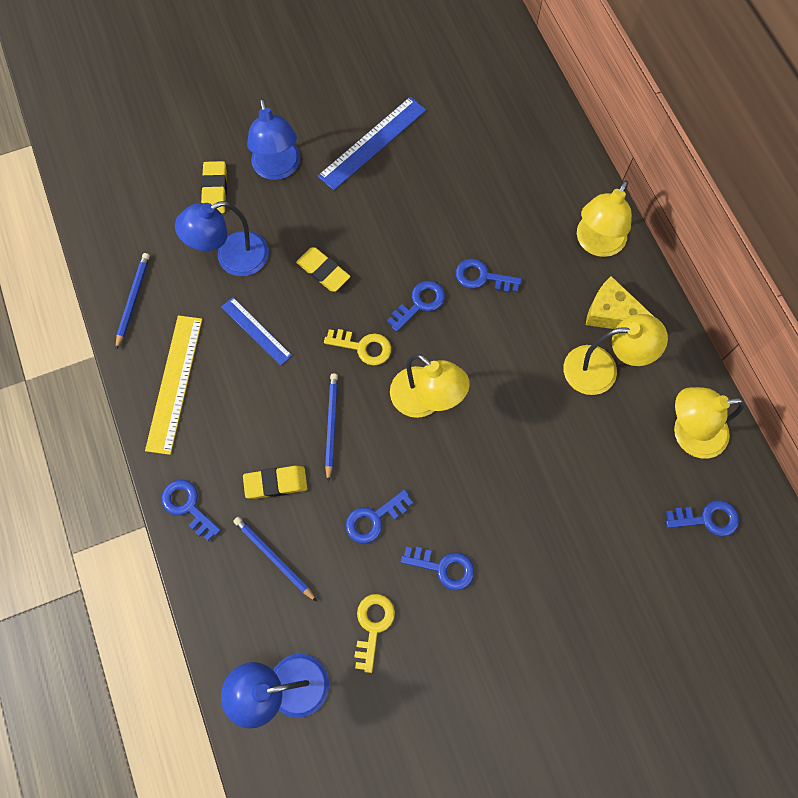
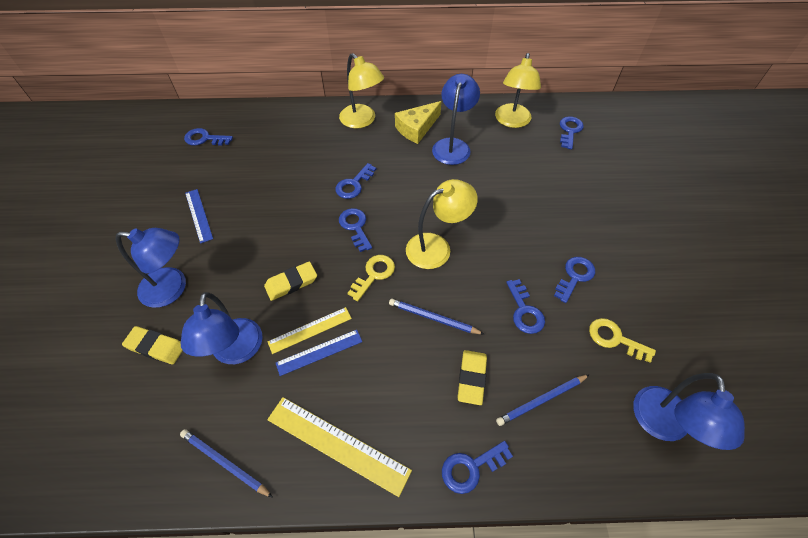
camera: 70 degrees left, 15 degrees down
(276, 312) = (310, 330): none -> yellow ruler
(372, 143) = (198, 215): blue ruler -> blue ruler, size x0.63
(483, 88) = (205, 139): none -> blue key
(602, 369) = (453, 145): yellow lamp -> blue lamp

